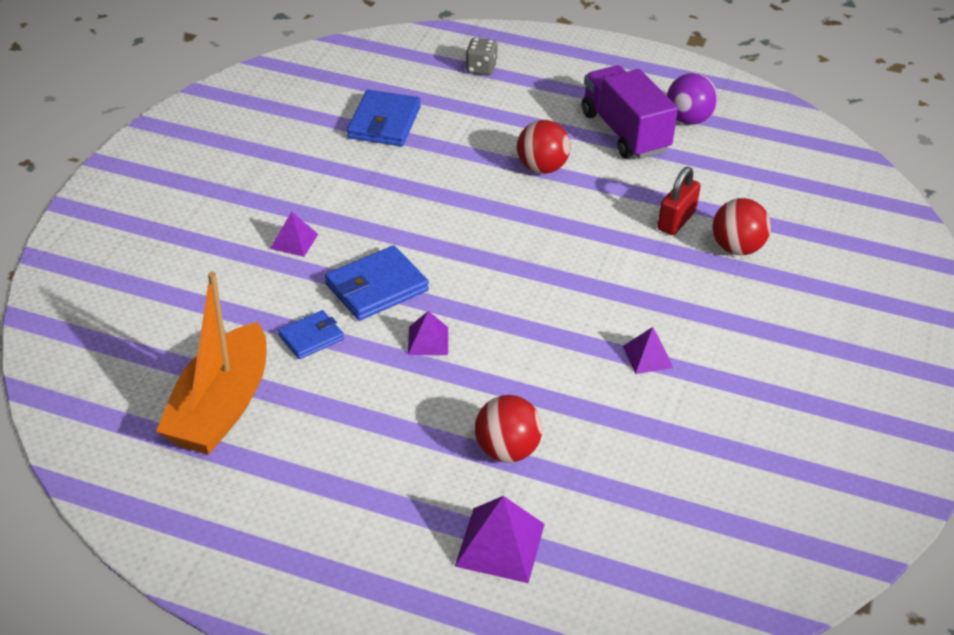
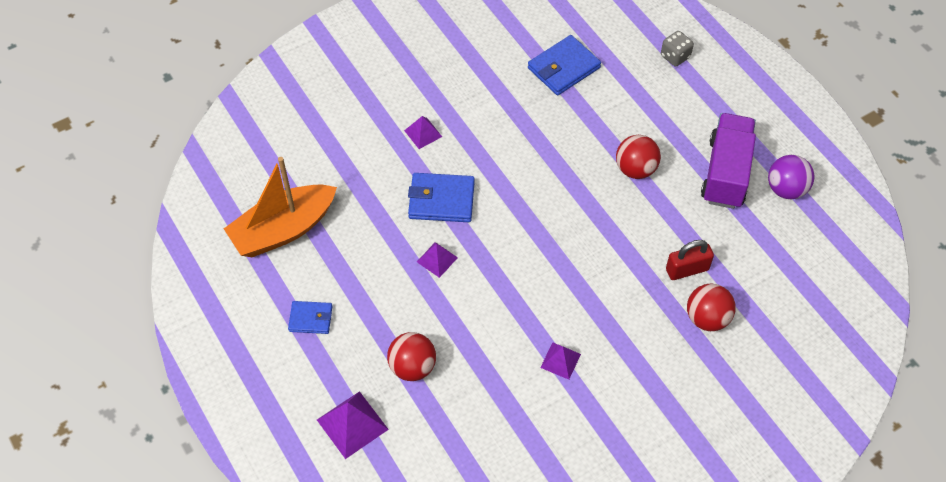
camera: 40 degrees right, 15 degrees up
(311, 337) = (372, 213): blue wallet -> blue wallet (310, 319)

